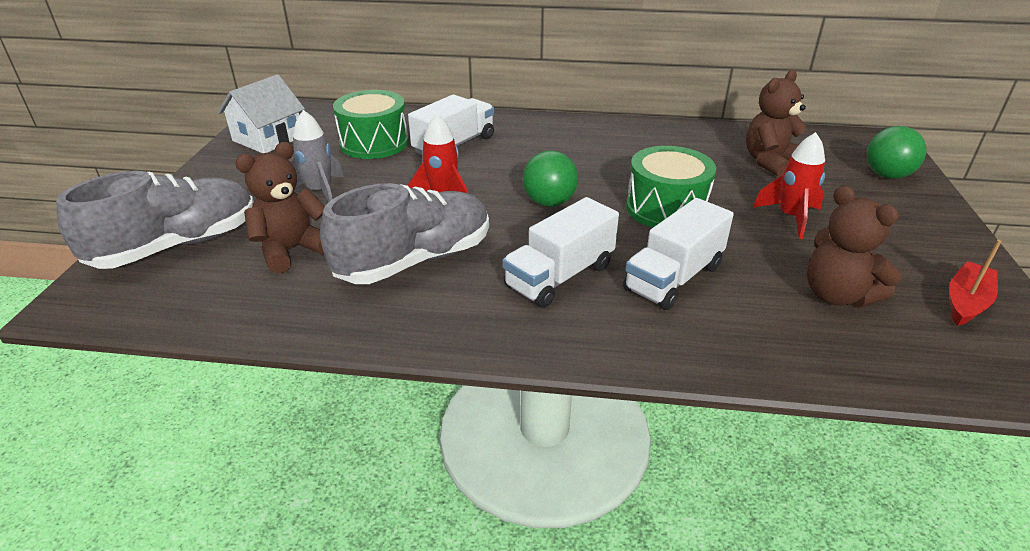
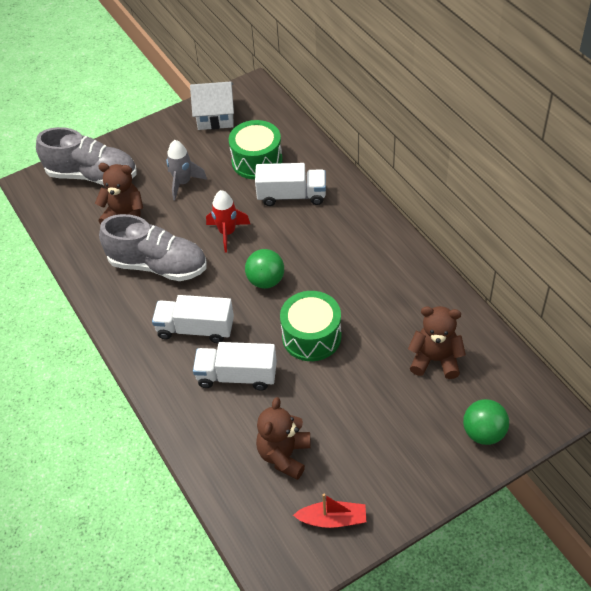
camera: 55 degrees right, 15 degrees up
(790, 217) = (360, 401): red rocket -> none

